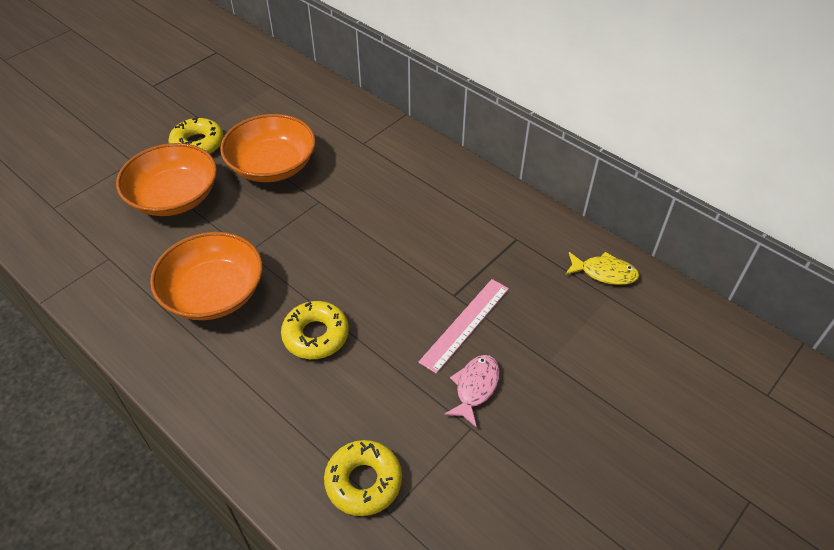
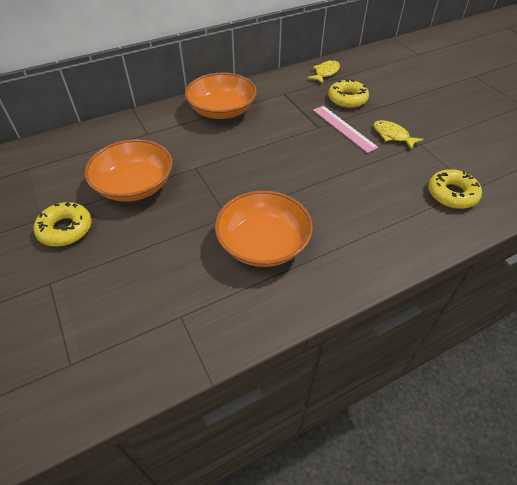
camera: 70 degrees left, 0 degrees up
(174, 197) = (128, 255): orange bowl -> orange bowl (222, 110)
(316, 335) = (329, 193): yellow donut -> yellow donut (347, 99)
(475, 387) = (392, 136): pink fish -> yellow fish

